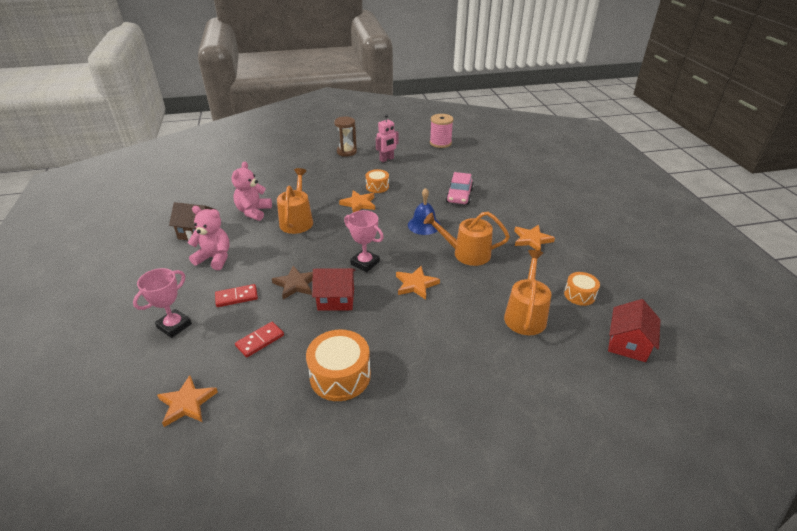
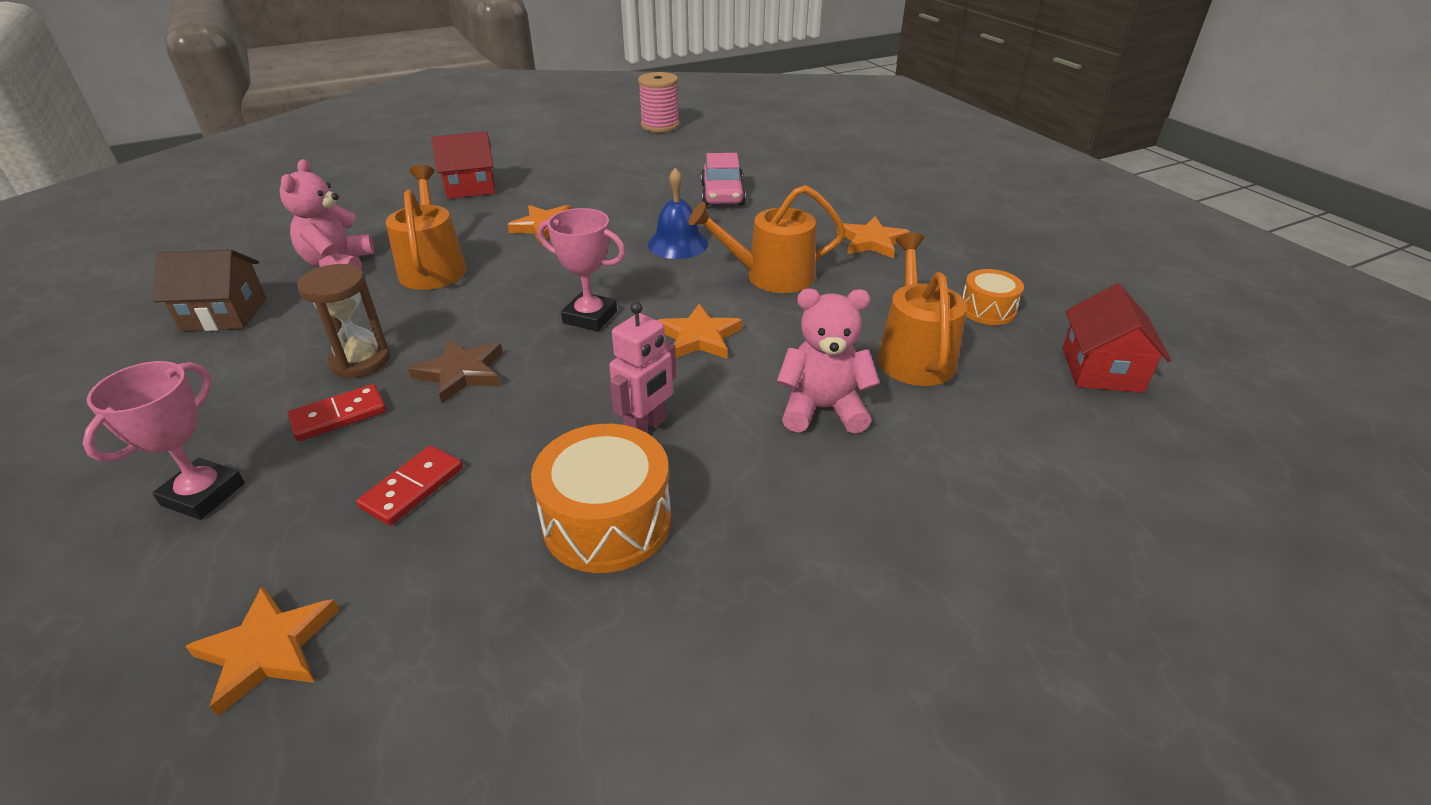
camera: 15 degrees left, 0 degrees up
(215, 258) = (273, 353): pink teddy bear -> pink teddy bear (822, 409)
(336, 299) = (553, 385): red house -> red house (470, 187)
(346, 152) = (496, 154): brown hourglass -> brown hourglass (360, 361)
(377, 186) = (571, 198): orange drum -> none
(387, 159) = (574, 157): pink robot -> pink robot (646, 428)

